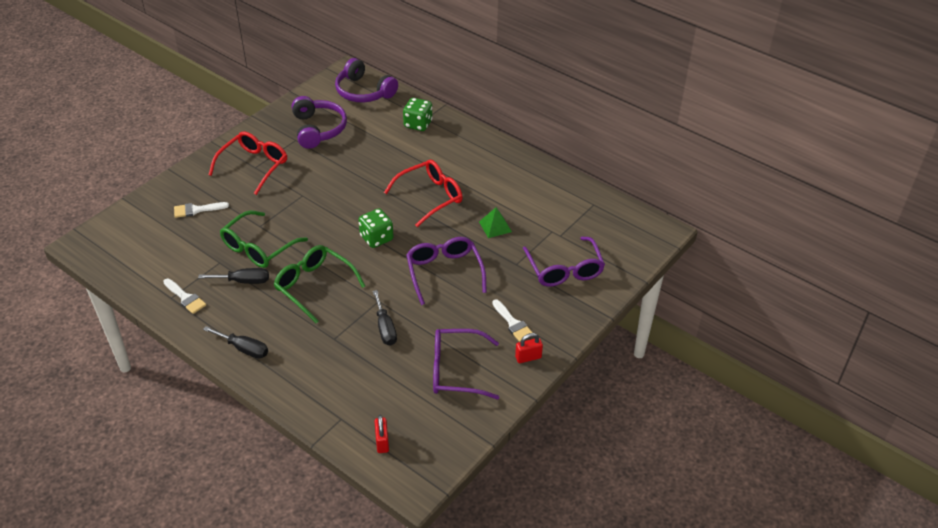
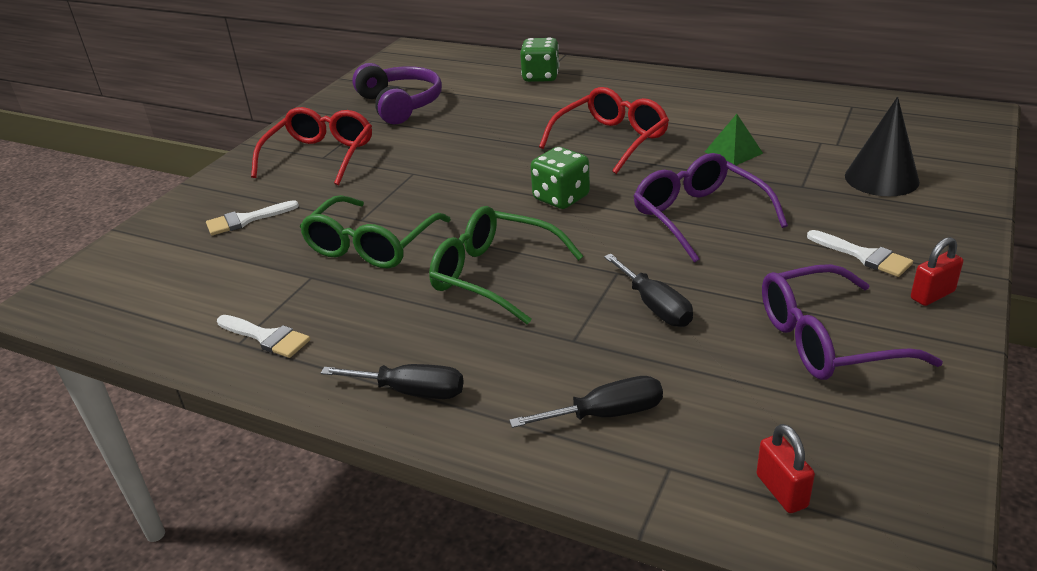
camera: 10 degrees left, 10 degrees down
(244, 281) = (366, 293): black screwdriver -> black screwdriver (606, 414)
(364, 92) = (445, 62): purple headphones -> none
(564, 270) = (881, 178): purple glasses -> black cone

